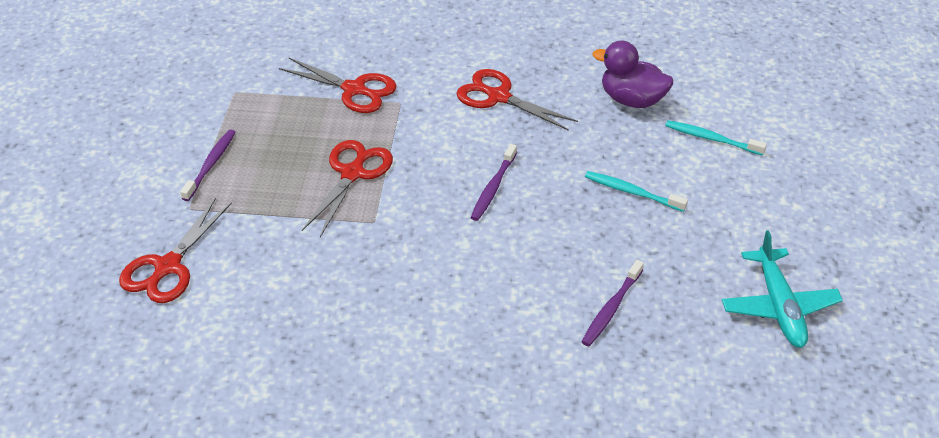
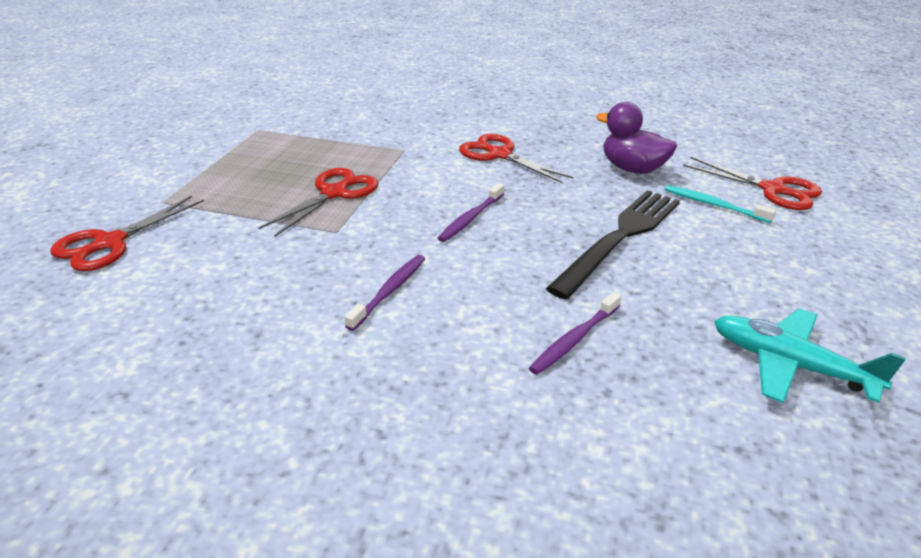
camera: 10 degrees right, 10 degrees down
(210, 165) = (204, 174): purple toothbrush -> purple toothbrush (389, 291)
(354, 90) = (365, 138): red scissors -> red scissors (773, 190)
(632, 192) = (620, 238): turquoise toothbrush -> black fork
(778, 306) = (789, 364): turquoise plane -> turquoise plane turned 120 degrees clockwise

